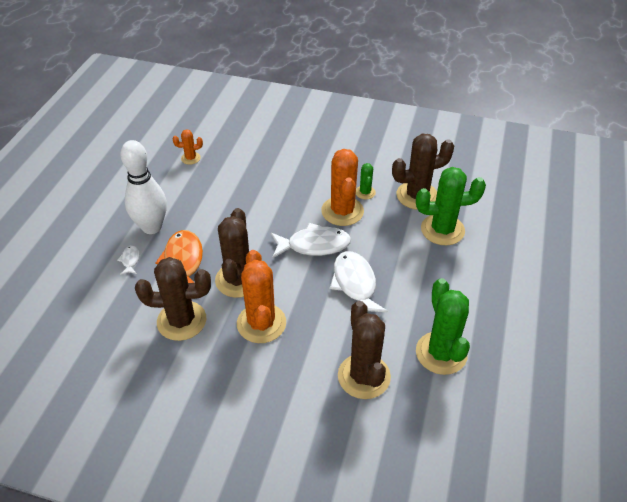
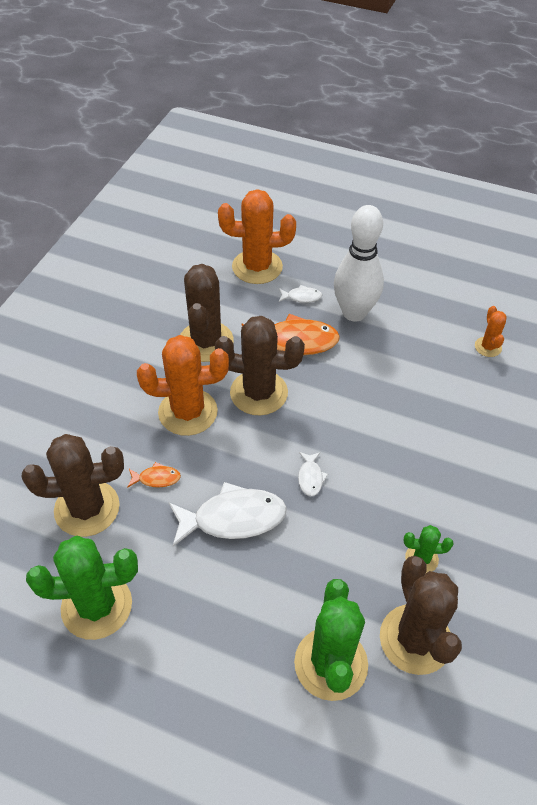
camera: 95 degrees right, 5 degrees up
(314, 245) = (310, 477): white fish -> white fish, size x0.47
(328, 334) = (156, 478): none -> orange fish
(342, 211) = (378, 521): orange cactus -> orange cactus (257, 267)

